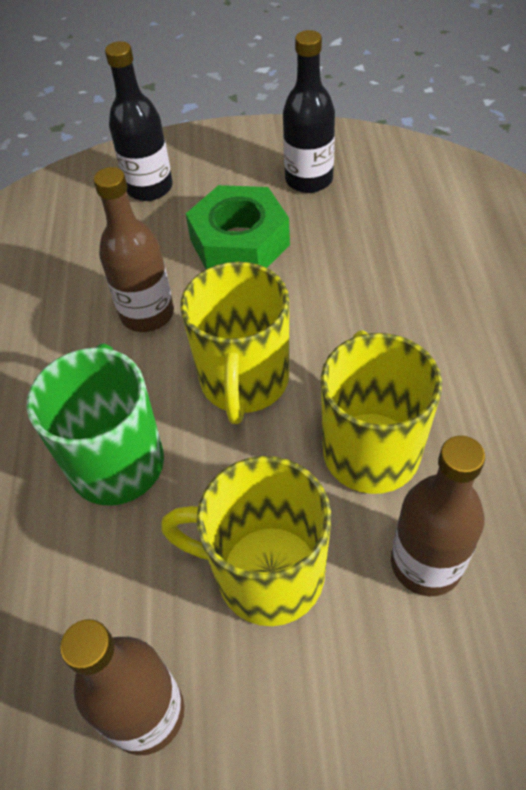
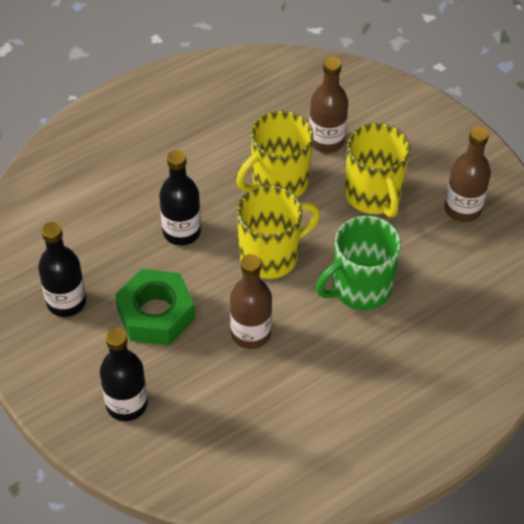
camera: 125 degrees left, 0 degrees up
(345, 305) = (181, 232): none -> black bottle

